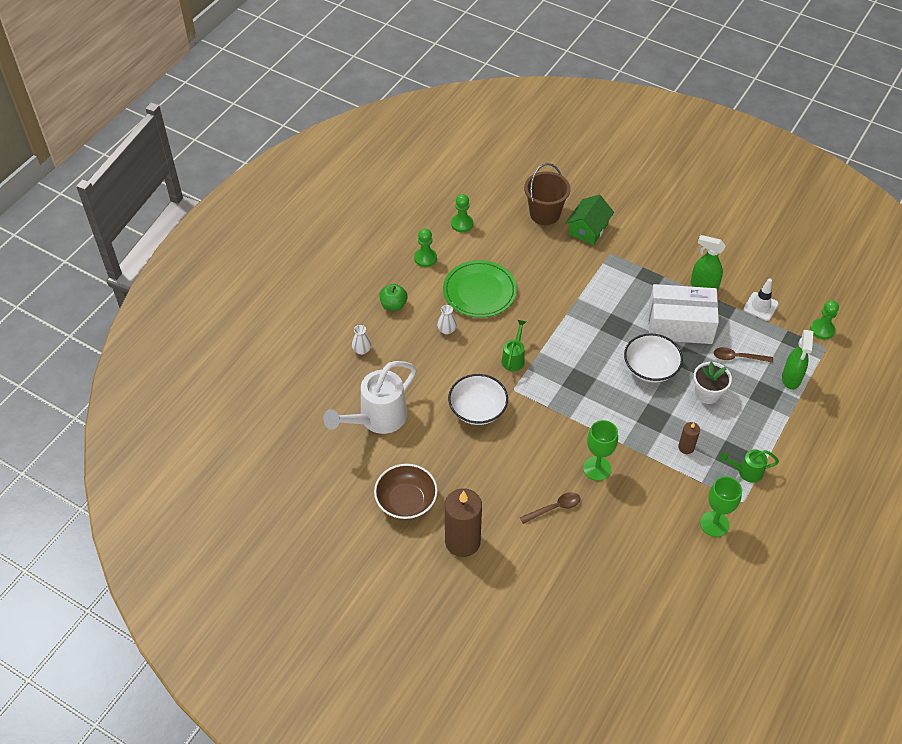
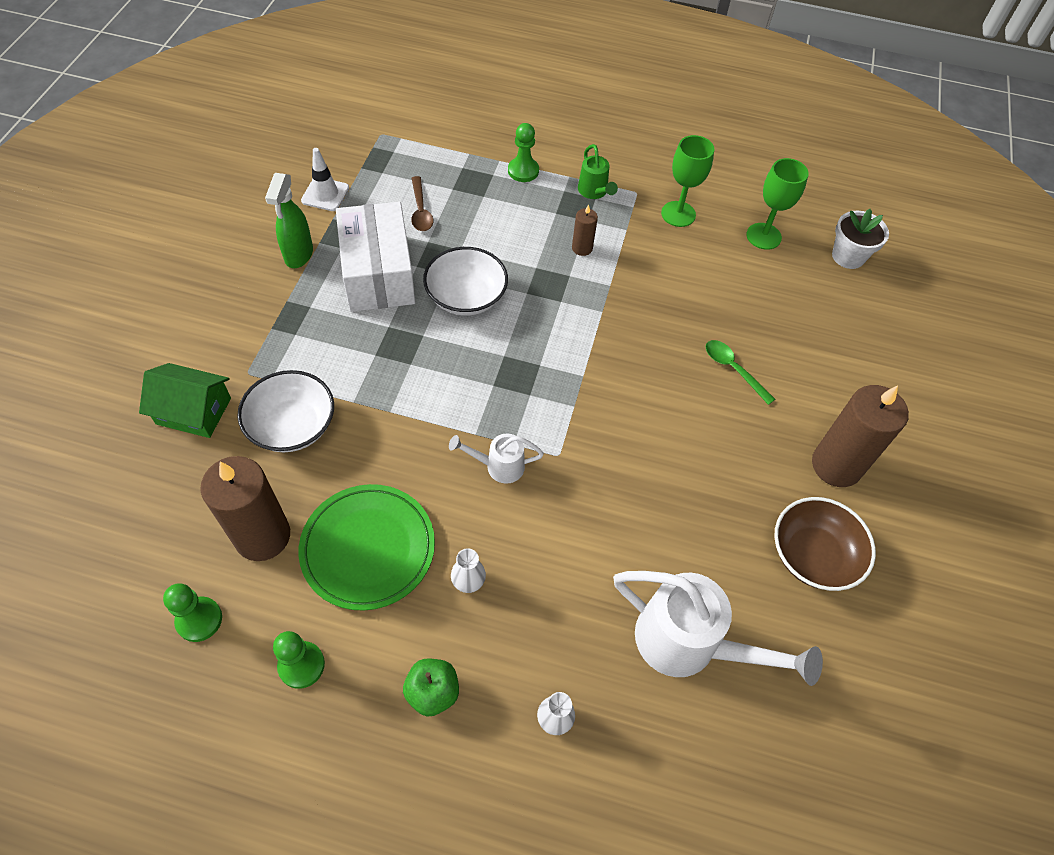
camera: 110 degrees left, 5 degrees up
(477, 409) = (613, 496): white bowl -> white bowl (292, 426)
(500, 250) = (262, 536): none -> brown candle
(514, 358) = (499, 466): green watering can -> white watering can
(544, 214) = (161, 482): brown bucket -> none
(554, 508) = (733, 369): brown spoon -> green spoon
(597, 468) = (652, 333): green goblet -> green goblet (763, 236)
(707, 394) = (490, 235): white flower pot -> white flower pot (848, 256)
(791, 379) = (440, 161): green spray bottle -> none
(822, 330) = (352, 138): green pawn -> green pawn (523, 171)

